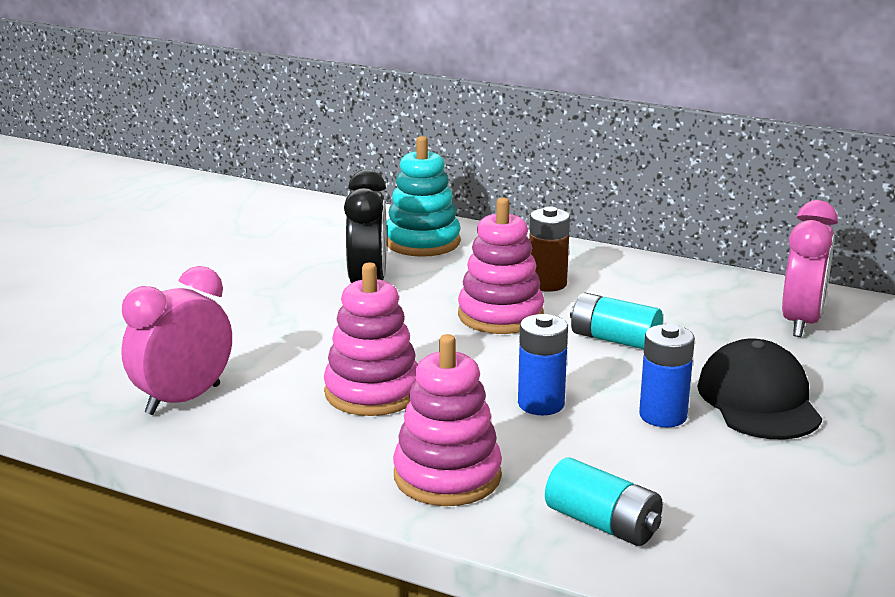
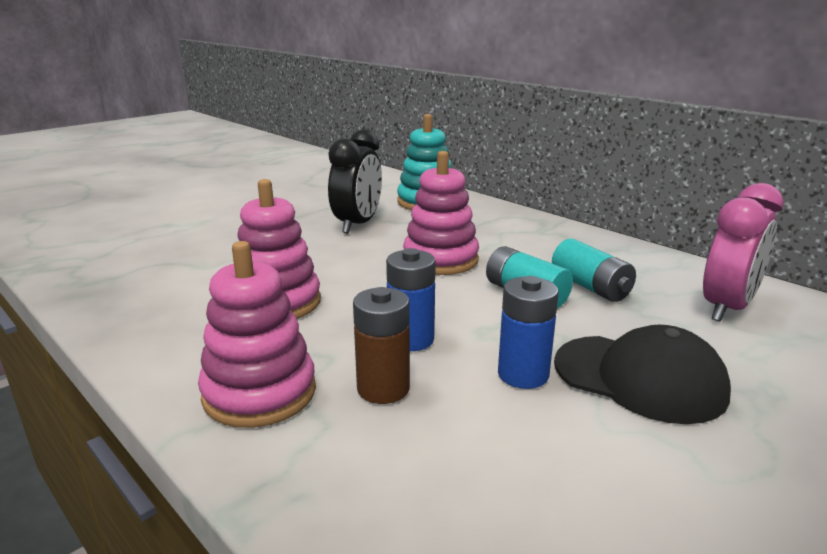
camera: 20 degrees right, 0 degrees up
(183, 400) = (133, 283): pink clock -> none
(547, 284) = (500, 242): brown battery -> brown battery (383, 388)
(603, 523) = (364, 488): turquoise battery -> turquoise battery (590, 287)
(758, 400) = (639, 378): black cap -> black cap turned 105 degrees clockwise

